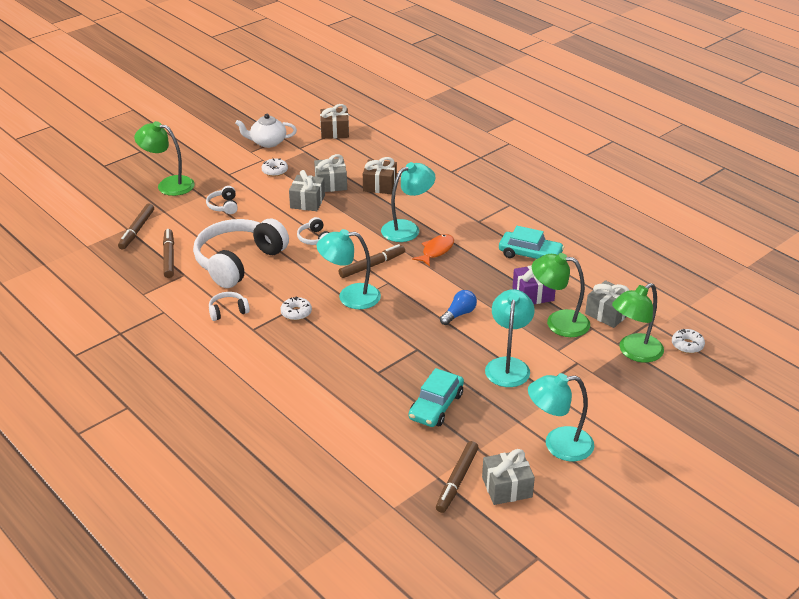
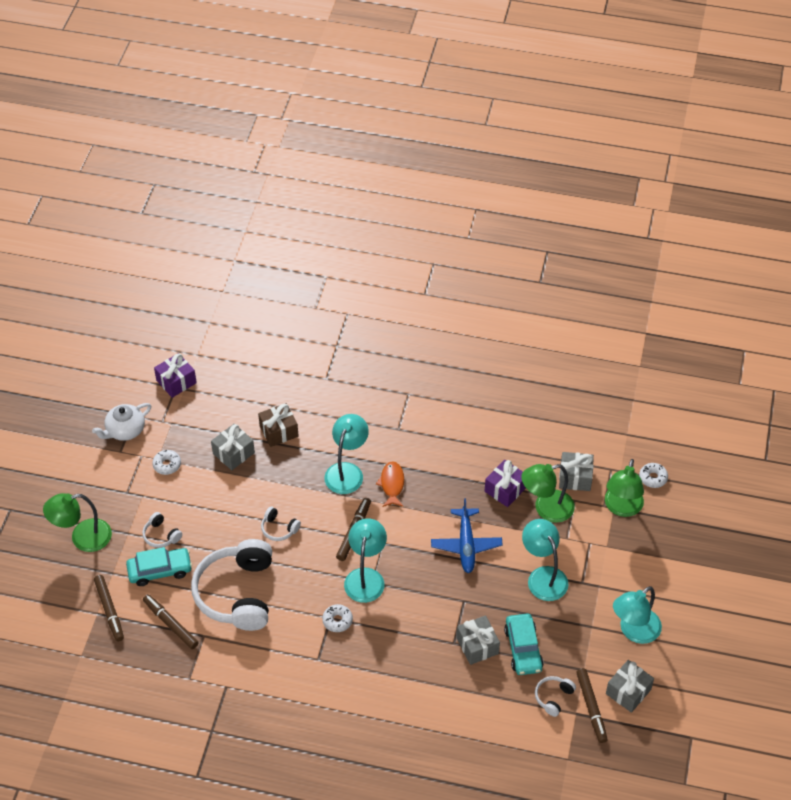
camera: 35 degrees left, 15 degrees up
(228, 311) = (280, 653): white headphones -> white headphones (553, 697)
(307, 202) = (232, 487): grey gift -> grey gift (477, 646)
(334, 132) = (176, 382): brown gift -> purple gift
(350, 297) = (366, 577): turquoise lamp -> turquoise lamp turned 135 degrees clockwise
(459, 314) = (466, 545): blue light bulb -> blue plane
(530, 255) = (470, 445): turquoise car -> turquoise car (160, 570)

